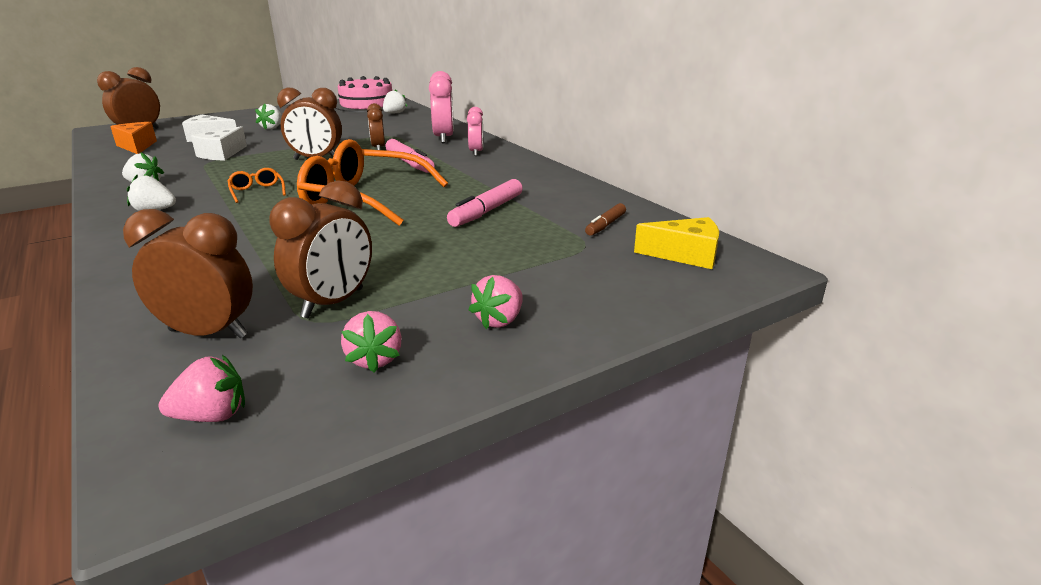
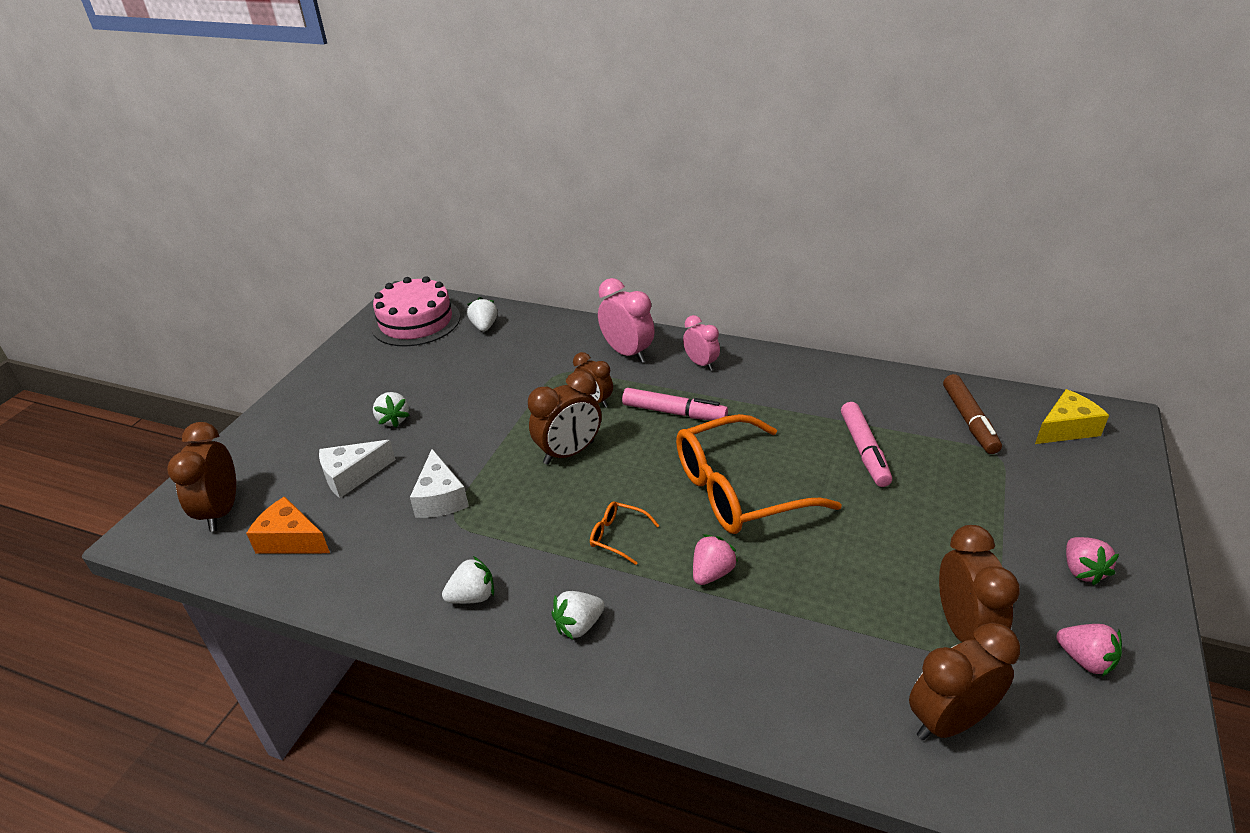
camera: 35 degrees left, 10 degrees up
(212, 416) = (1098, 779): pink strawberry -> pink strawberry (712, 573)
(605, 225) = (969, 420): brown marker -> brown marker, size x1.61

